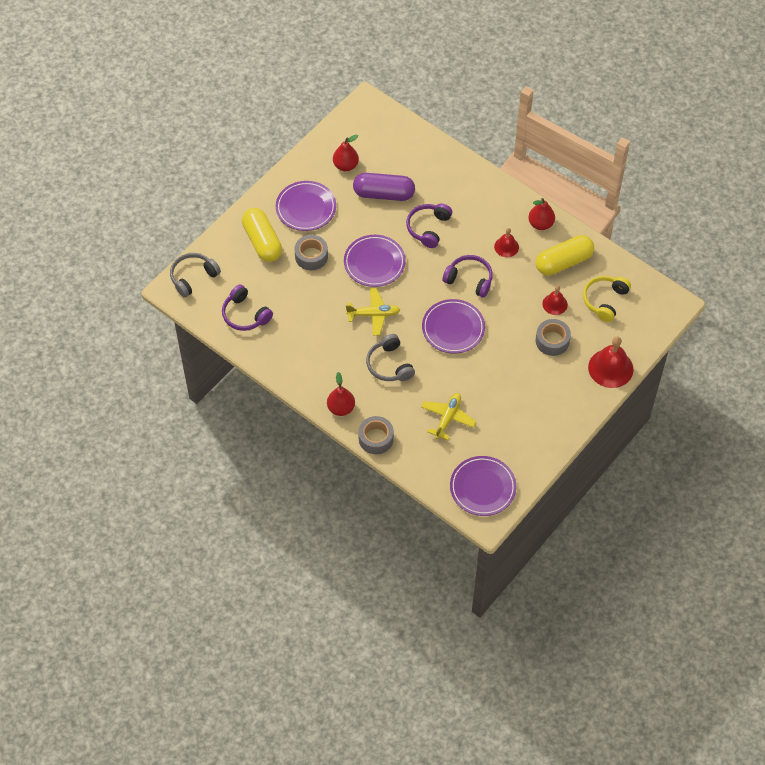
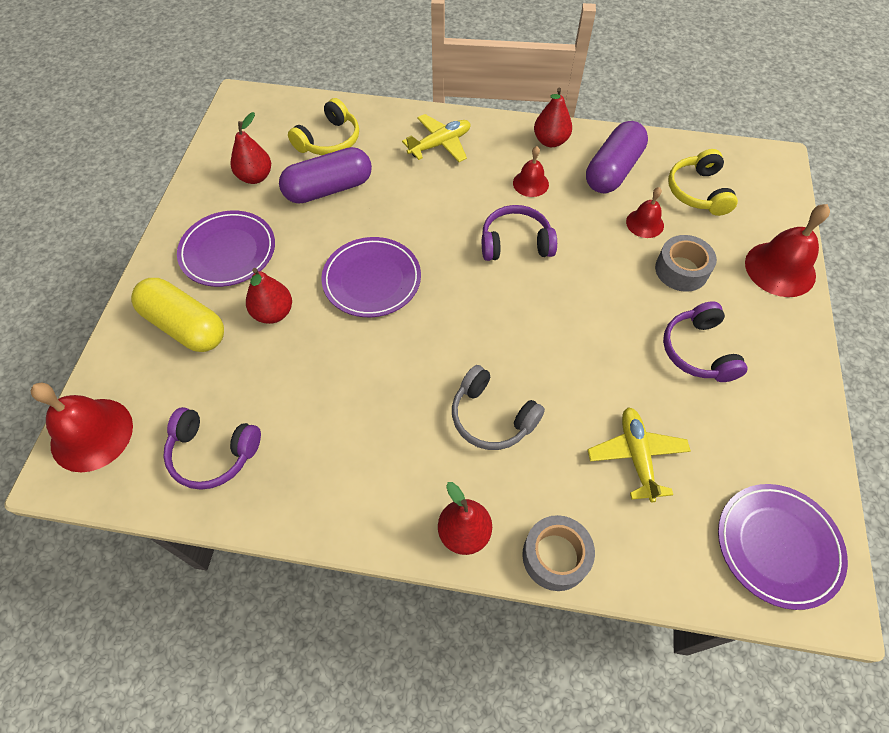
camera: 30 degrees left, 0 degrees up
(193, 277) = (92, 434): grey headphones -> red bell
(311, 256) = (273, 313): grey tape -> red pear
(373, 314) = (418, 352): yellow plane -> yellow plane (440, 144)
(404, 160) = (329, 140): none -> yellow headphones
(428, 228) = (415, 204): purple headphones -> purple headphones (698, 351)
(453, 328) = (542, 317): purple plate -> none
(563, 262) = (612, 170): yellow capsule -> purple capsule

